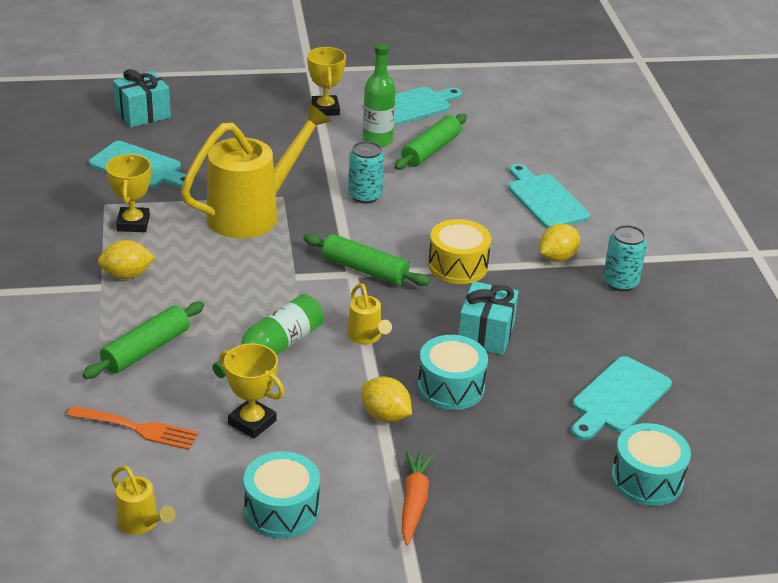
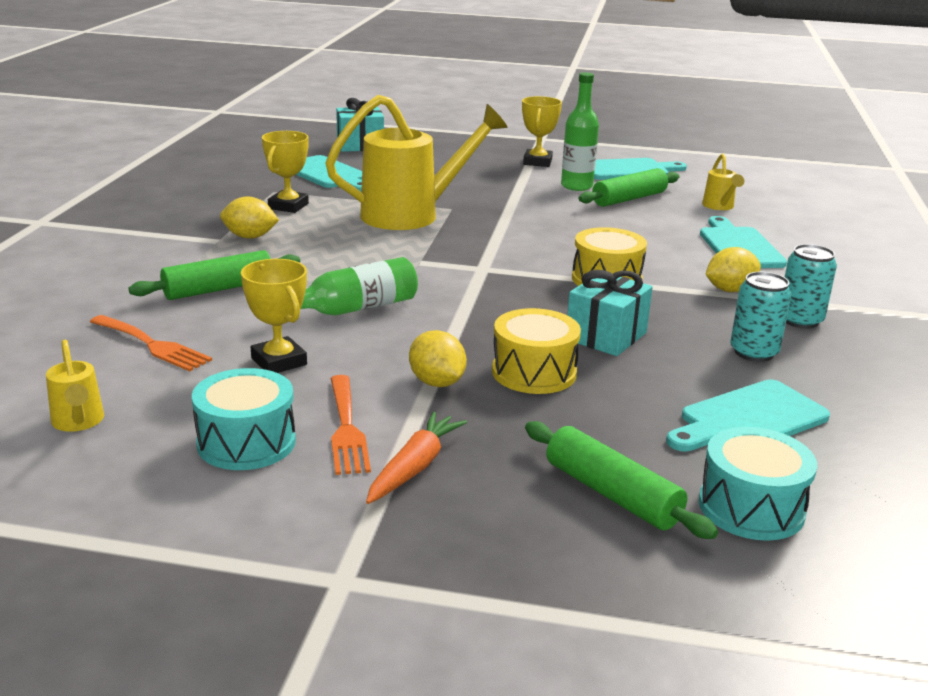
camera: 20 degrees right, 10 degrees down
(345, 478) = (346, 428): none -> orange fork
(365, 196) = (537, 219): turquoise can -> turquoise can (754, 352)
(365, 270) = (498, 268): green rolling pin -> green rolling pin (612, 494)
(366, 336) = (463, 316): yellow watering can -> yellow watering can (719, 206)
(451, 387) = (534, 372): turquoise drum -> yellow drum

